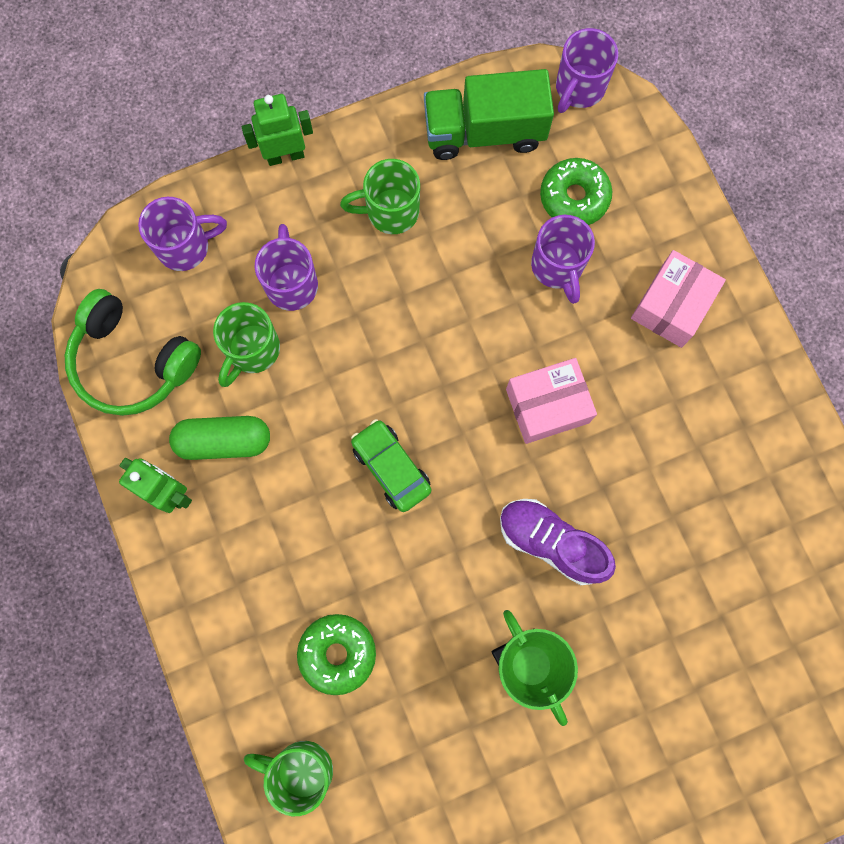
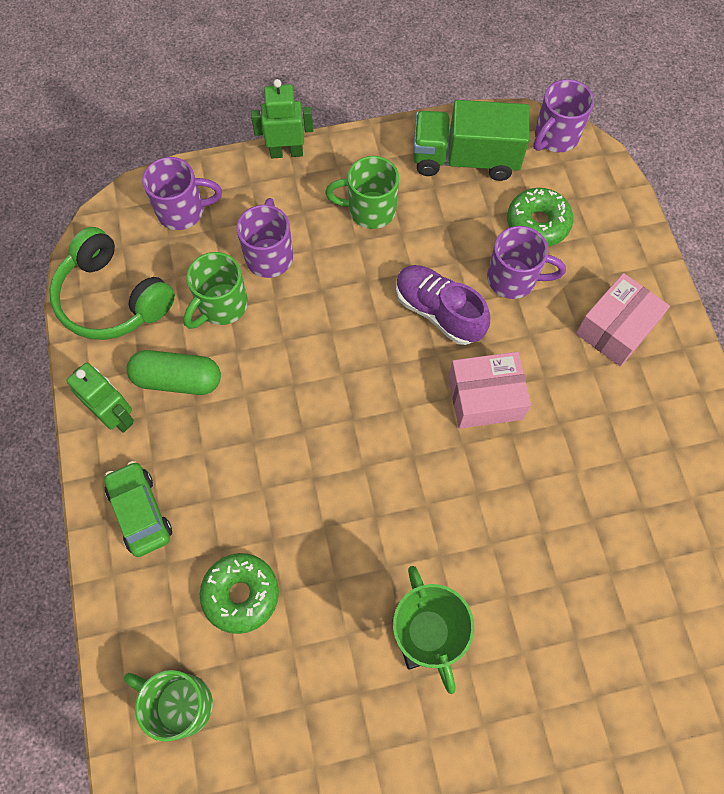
camera: 10 degrees right, 10 degrees down
(391, 468) = (327, 429): green car -> green car (140, 512)
(551, 542) = (469, 524): purple shoe -> purple shoe (438, 312)
(557, 267) = (513, 279): purple mug -> purple mug turned 75 degrees counterclockwise

